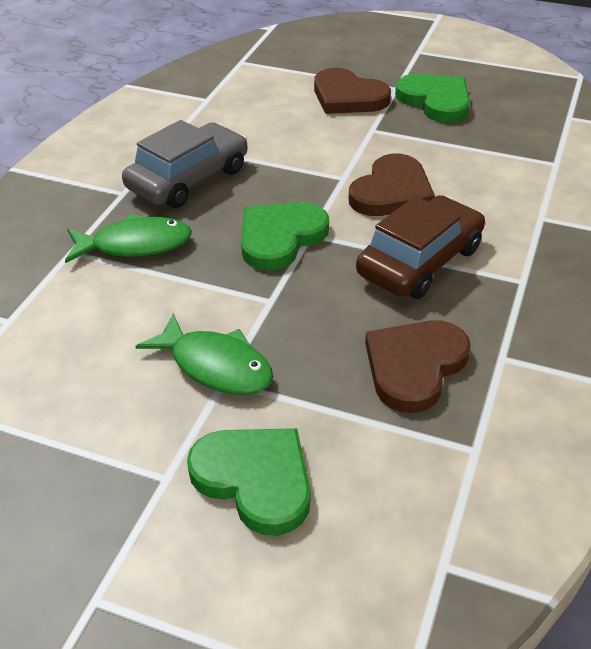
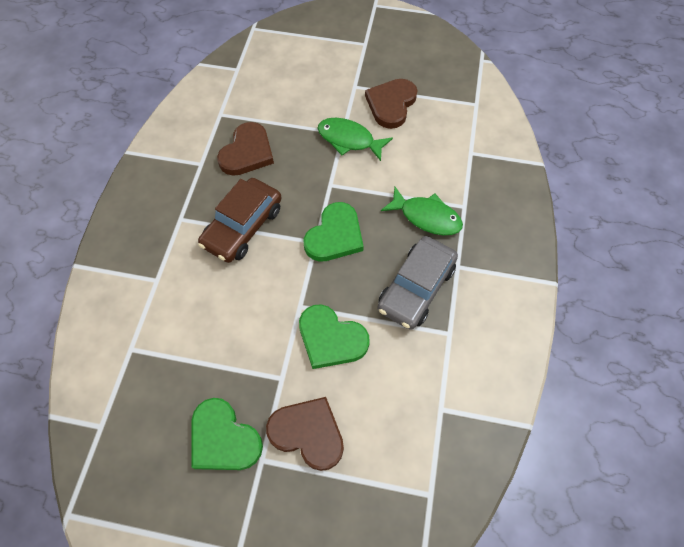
camera: 170 degrees right, 20 degrees up
(135, 245) = (426, 217): green fish -> green fish turned 135 degrees counterclockwise
(255, 479) = (316, 90): green heart -> green heart (331, 339)
(391, 191) = (262, 294): brown heart -> brown heart (391, 104)

